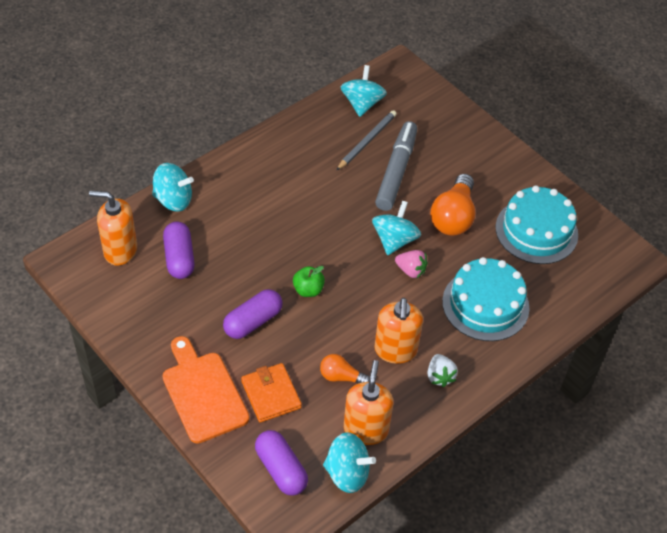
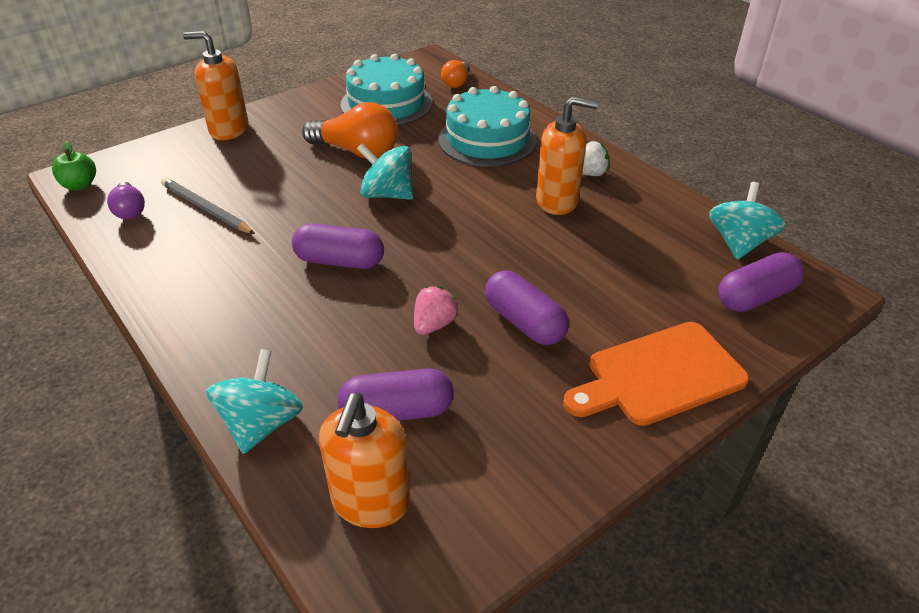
camera: 85 degrees left, 10 degrees down
(271, 394) = (644, 305): orange wallet -> none
(308, 290) = (466, 268): green apple -> green apple (80, 185)
(312, 219) = (340, 261): none -> purple capsule
(341, 377) = (603, 243): orange light bulb -> orange light bulb (456, 82)
(362, 104) = (130, 210): turquoise spinning top -> purple light bulb
(366, 429) = (674, 227): orange soap dispenser -> orange soap dispenser (229, 130)
(396, 171) = (270, 187): grey marker -> none
(411, 270) = (437, 185): pink strawberry -> pink strawberry (434, 324)

